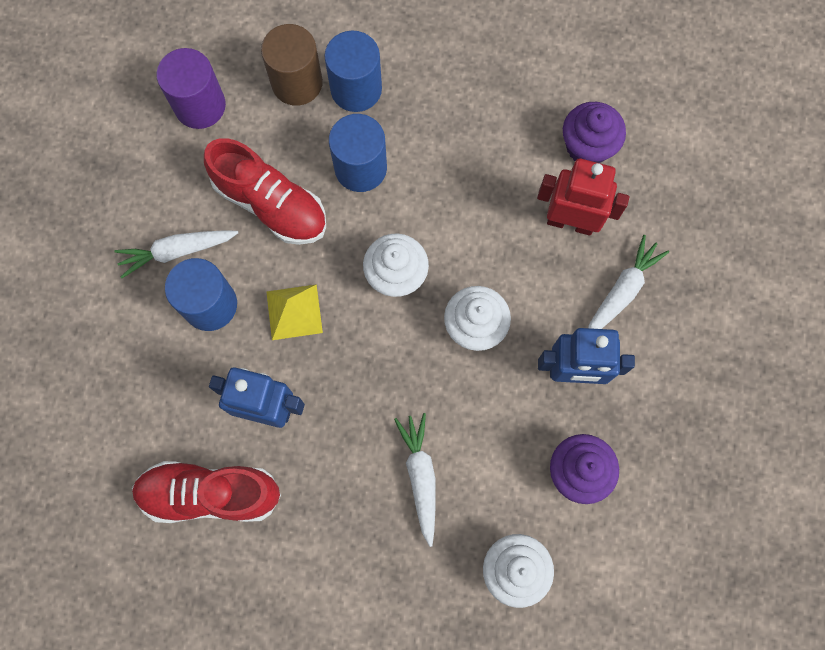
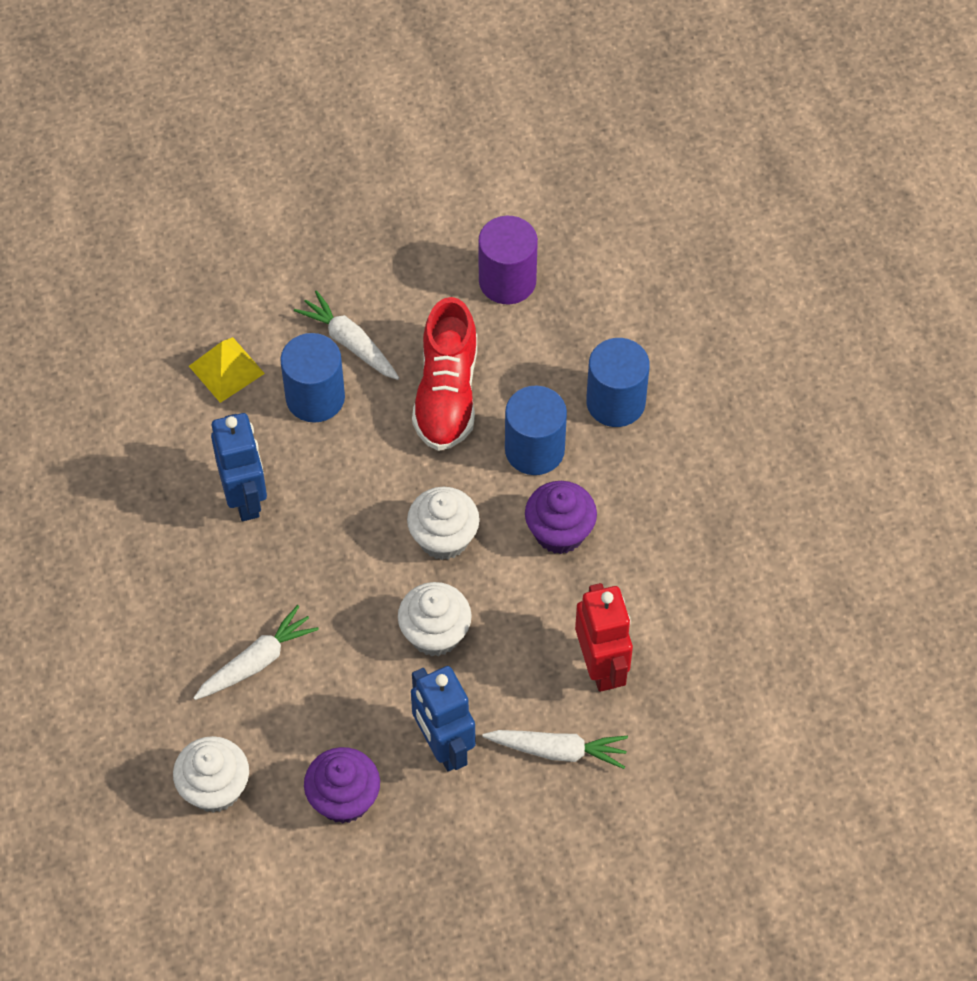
camera: 60 degrees right, 15 degrees down
(210, 494) = (138, 494): red shoe -> none
(294, 312) = (352, 470): yellow pyramid -> yellow pyramid (226, 369)
(297, 83) = (587, 348): brown cylinder -> none
(587, 146) = (696, 642): purple cupcake -> purple cupcake (559, 532)

